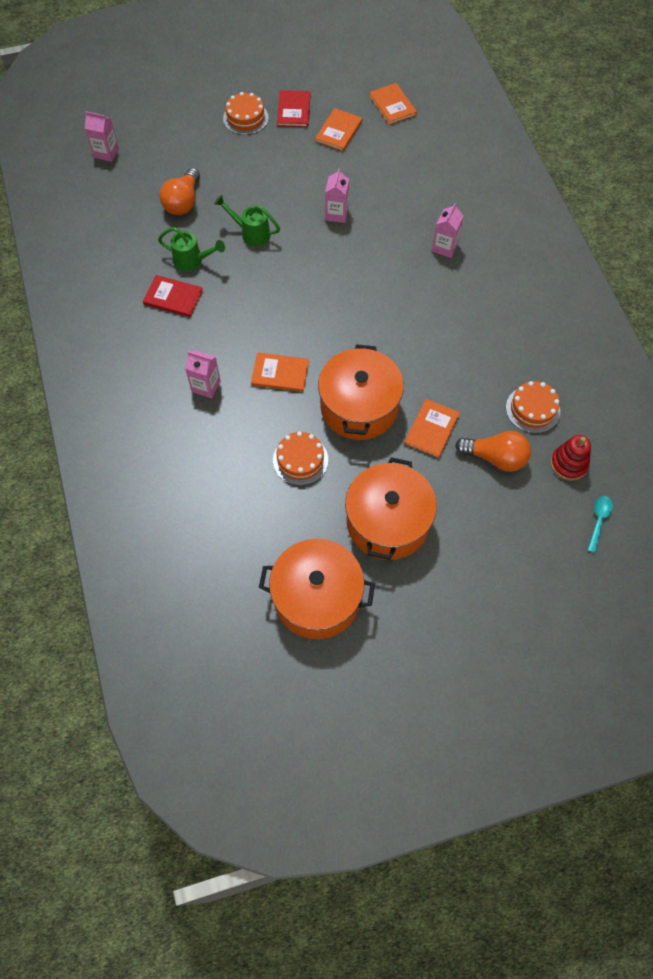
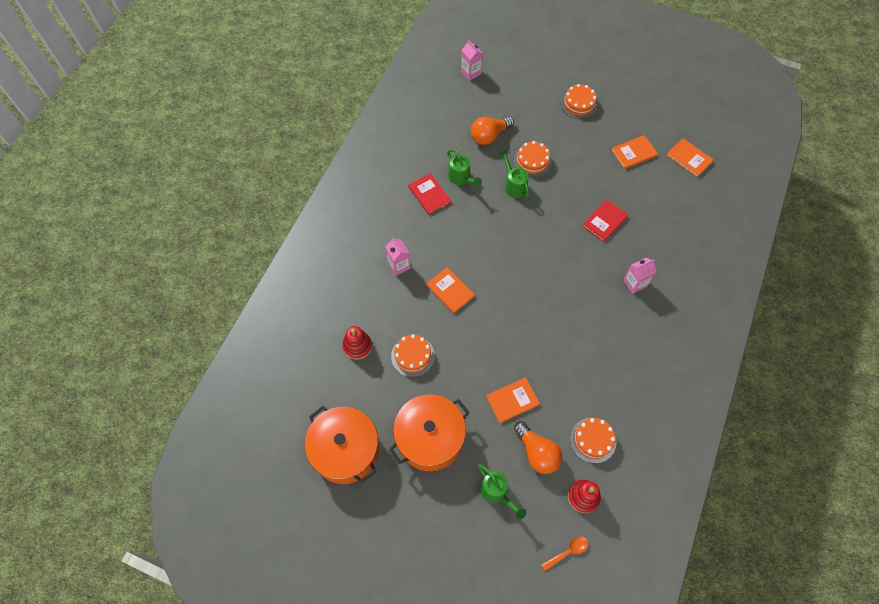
camera: 40 degrees right, 0 degrees up
(235, 492) = (357, 346): none -> red stacking toy
(249, 199) = (532, 161): none -> orange cake
(294, 110) = (616, 119): red book -> red book (604, 221)
(336, 214) = (581, 209): pink carton -> none
(359, 407) = (479, 349): orange pot -> none
(392, 105) = (689, 158): orange book -> orange book turned 60 degrees counterclockwise
(493, 520) = (497, 492): none -> green watering can
(598, 520) = (568, 551): turquoise spoon -> orange spoon

